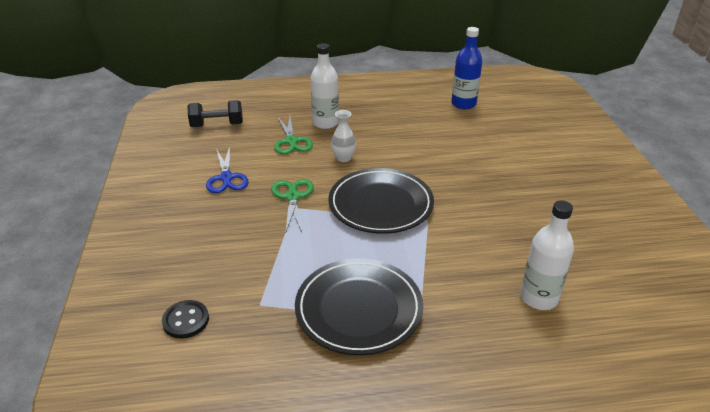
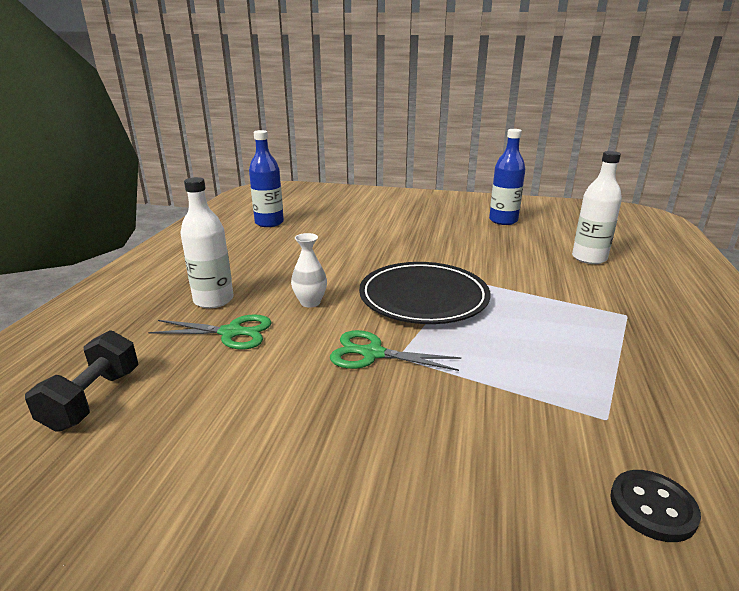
camera: 70 degrees left, 10 degrees down
(226, 178) = (276, 410): blue scissors -> none
(359, 309) = (610, 344): black plate -> none
(597, 229) = (503, 220): none -> blue bottle

